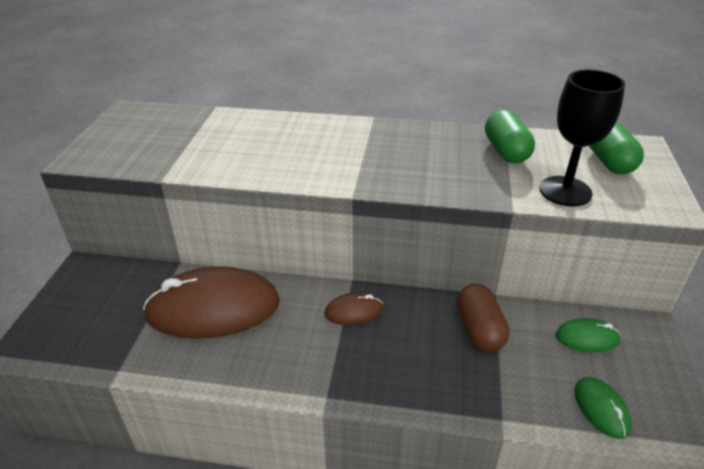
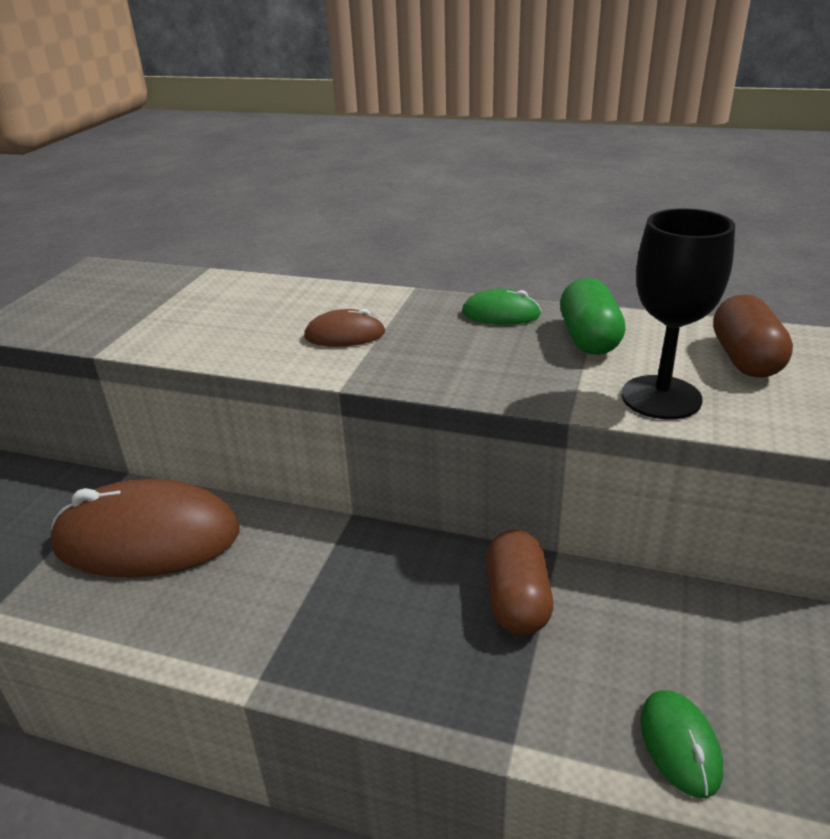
camera: 10 degrees right, 5 degrees down
(353, 311) = (339, 558): brown mouse -> brown mouse (345, 335)
(587, 338) = (684, 629): green mouse -> green mouse (501, 314)
(609, 161) = (745, 359): green capsule -> brown capsule

